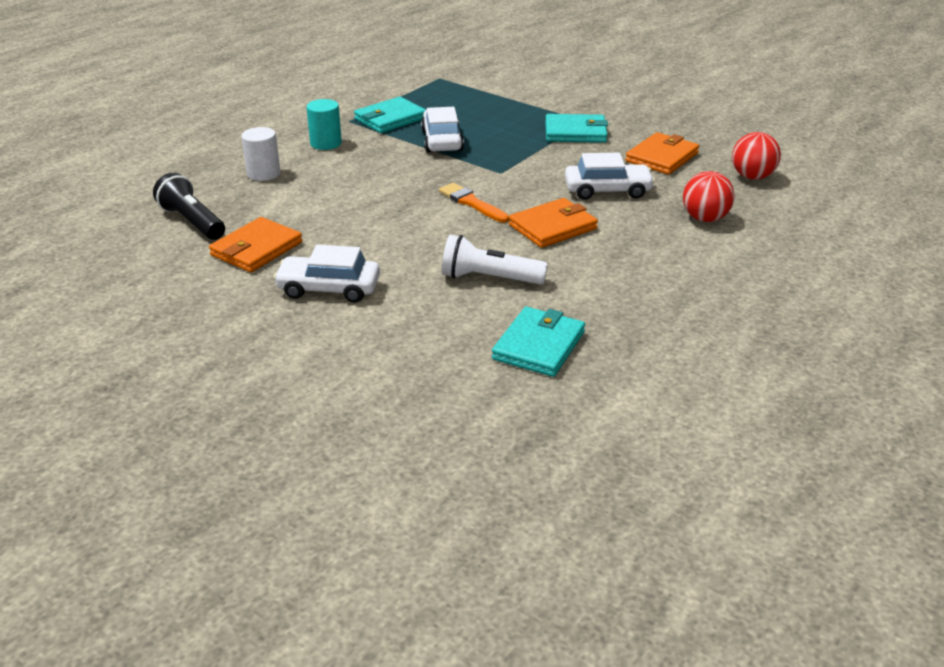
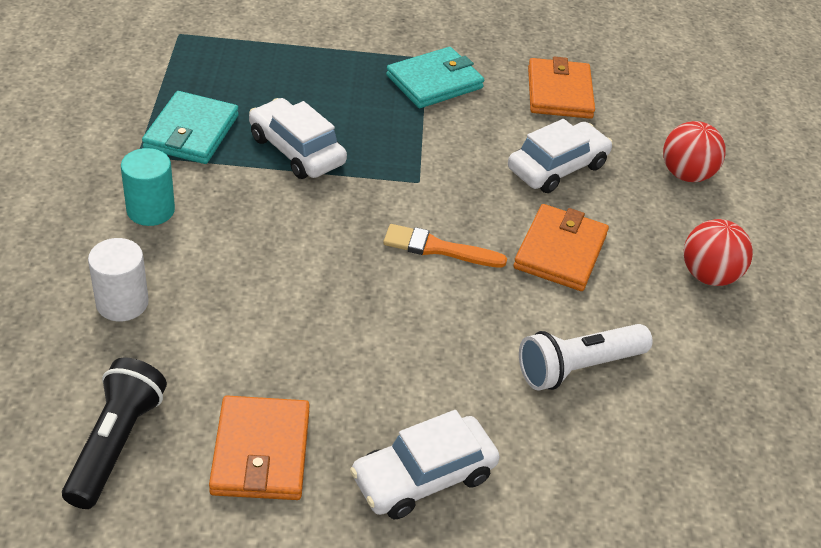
camera: 40 degrees left, 10 degrees up
(192, 222) = (116, 443): black flashlight -> black flashlight turned 90 degrees clockwise
(539, 346) = (725, 448): turquoise wallet -> none
(752, 177) = (667, 92): red ball -> red ball (708, 275)

